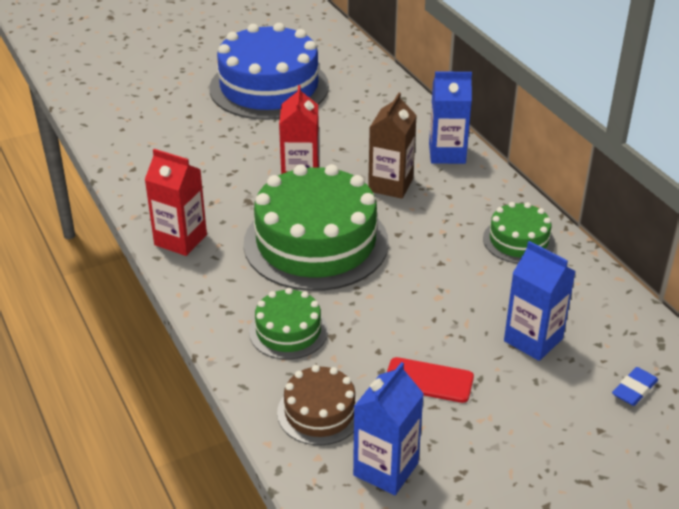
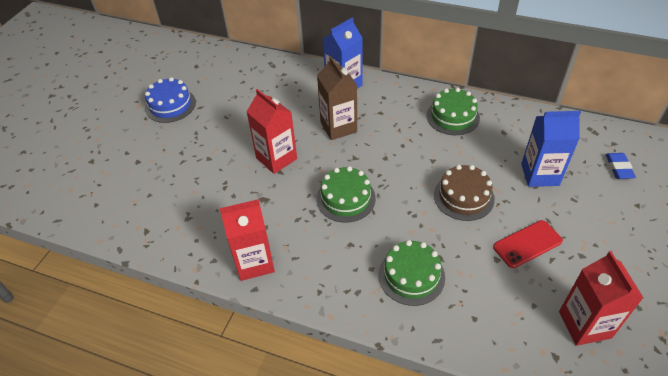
camera: 40 degrees left, 10 degrees up
(269, 87) = (170, 105): blue cake -> blue cake, size x0.49
(316, 242) = (346, 198): green cake -> green cake, size x0.49
(319, 412) = (502, 318): brown cake -> brown cake (463, 197)
(386, 469) = (584, 324): blue carton -> red carton

